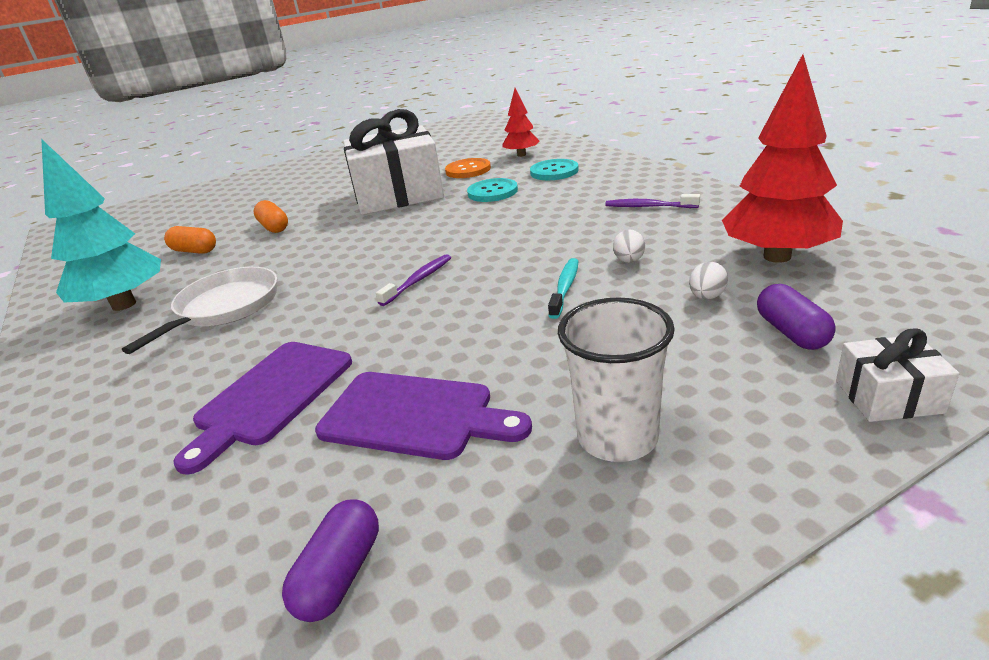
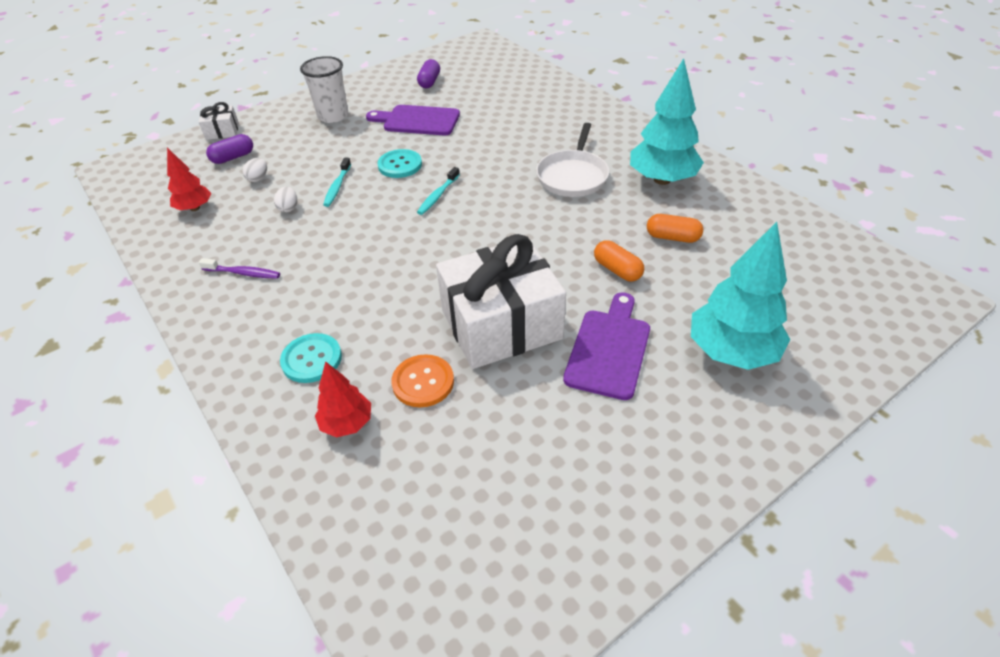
camera: 170 degrees right, 15 degrees up
(246, 194) = (731, 351): none -> turquoise tree
(271, 396) = (493, 126): purple cutting board -> purple cutting board (609, 349)
(418, 280) = (438, 196): purple toothbrush -> turquoise toothbrush
(492, 192) = (387, 317): turquoise button -> turquoise button (400, 165)
(777, 256) = (195, 208): red tree -> red tree, size x0.55
(791, 332) = (233, 157): purple capsule -> purple capsule turned 75 degrees clockwise

